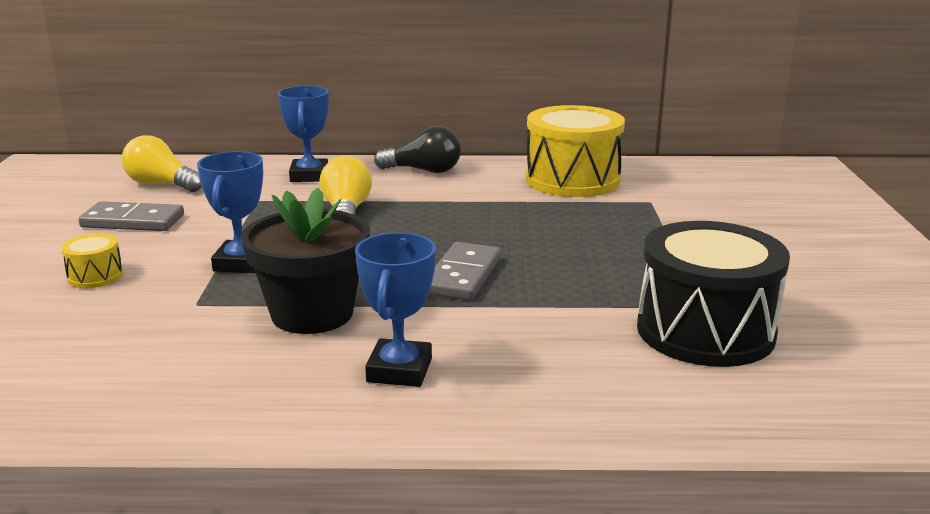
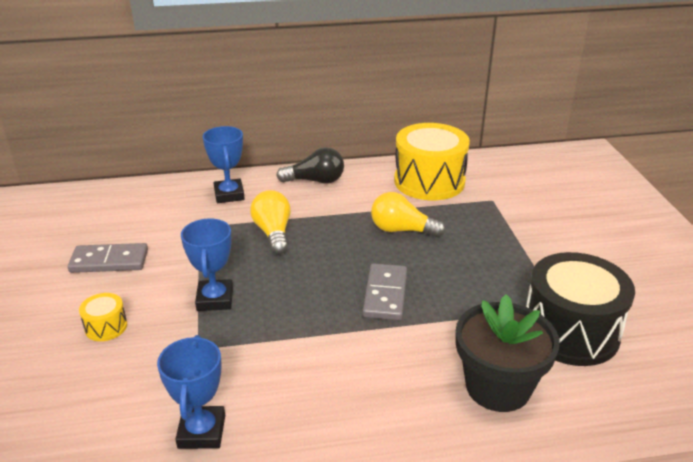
camera: 10 degrees left, 10 degrees up
(161, 184) = (115, 216): yellow light bulb -> yellow light bulb (402, 230)
(312, 314) = (290, 348): black flower pot -> black flower pot (498, 387)
(399, 370) = (375, 398): blue trophy -> blue trophy (202, 431)

